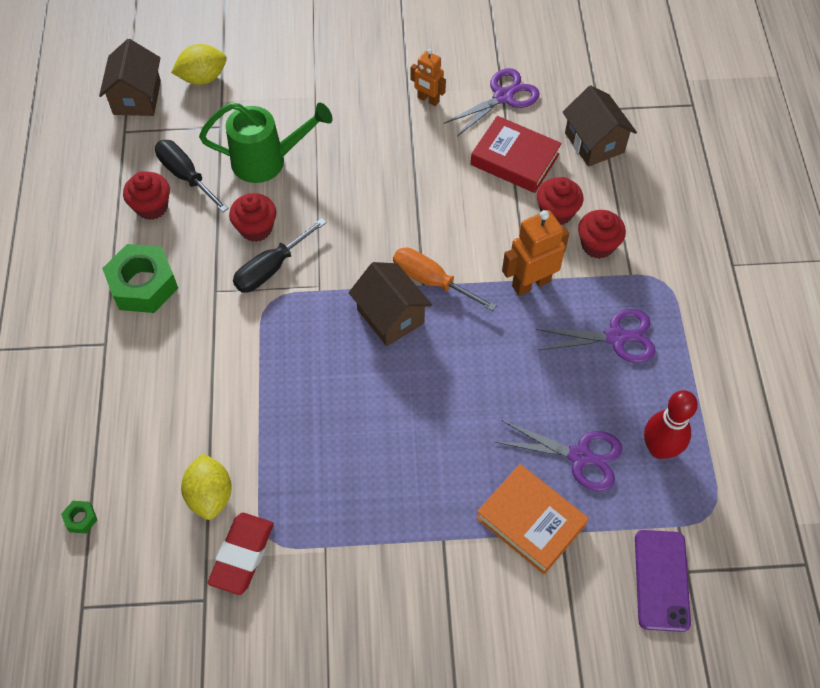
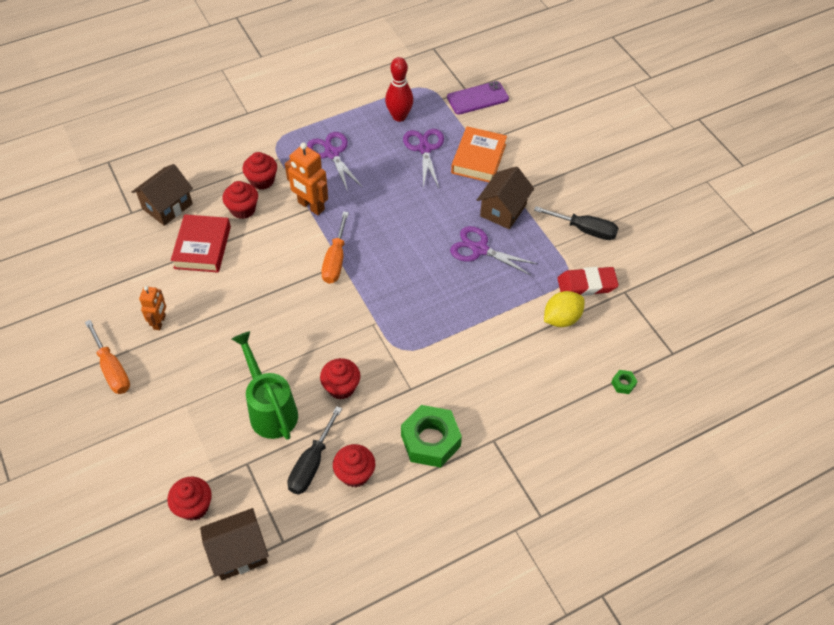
camera: 115 degrees left, 5 degrees down
(203, 78) = (194, 506): yellow lemon -> red cupcake
(271, 268) = (373, 361): black screwdriver -> black screwdriver (584, 230)
(390, 52) = (112, 369): none -> orange screwdriver
(390, 316) = (376, 273): brown house -> brown house (503, 210)
(503, 96) = (138, 274): purple scissors -> purple scissors (479, 249)

